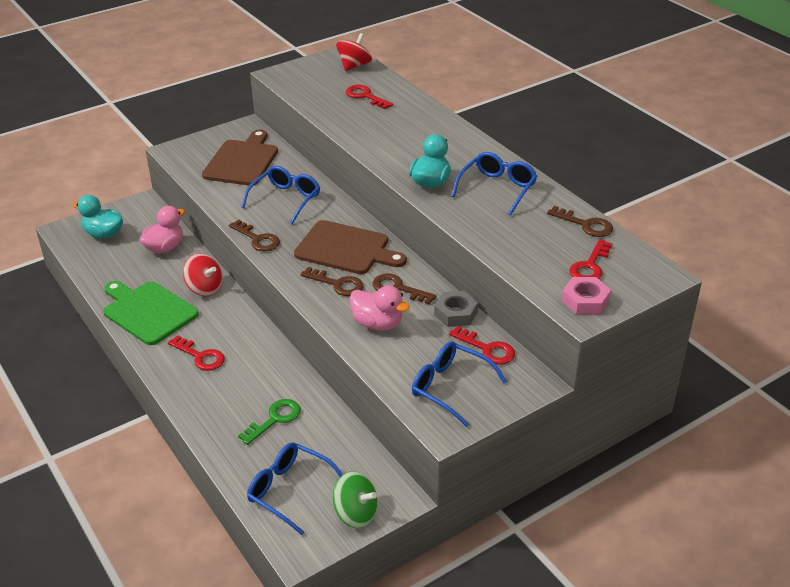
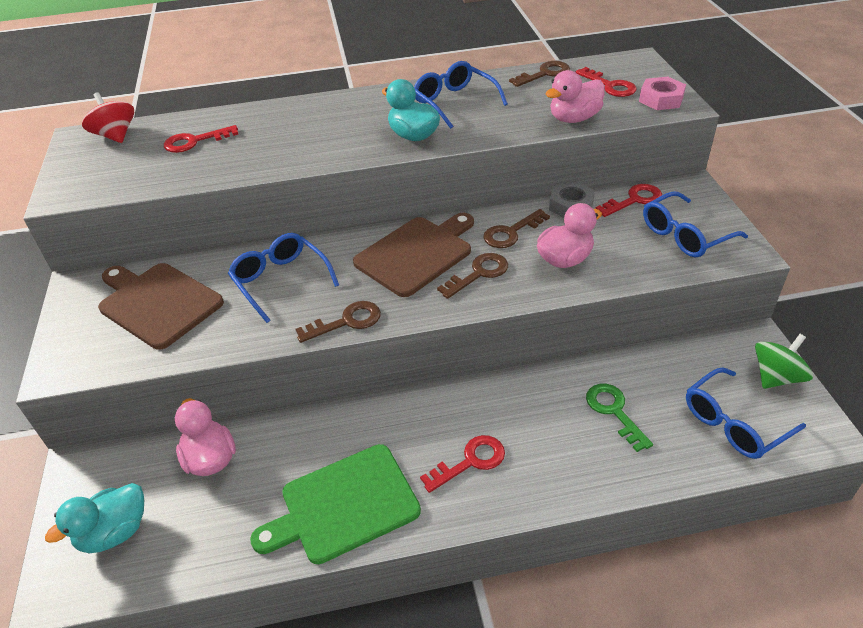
camera: 65 degrees left, 5 degrees up
(205, 288) = (332, 430): red spinning top -> none
(512, 256) = (574, 119): none -> pink duck

